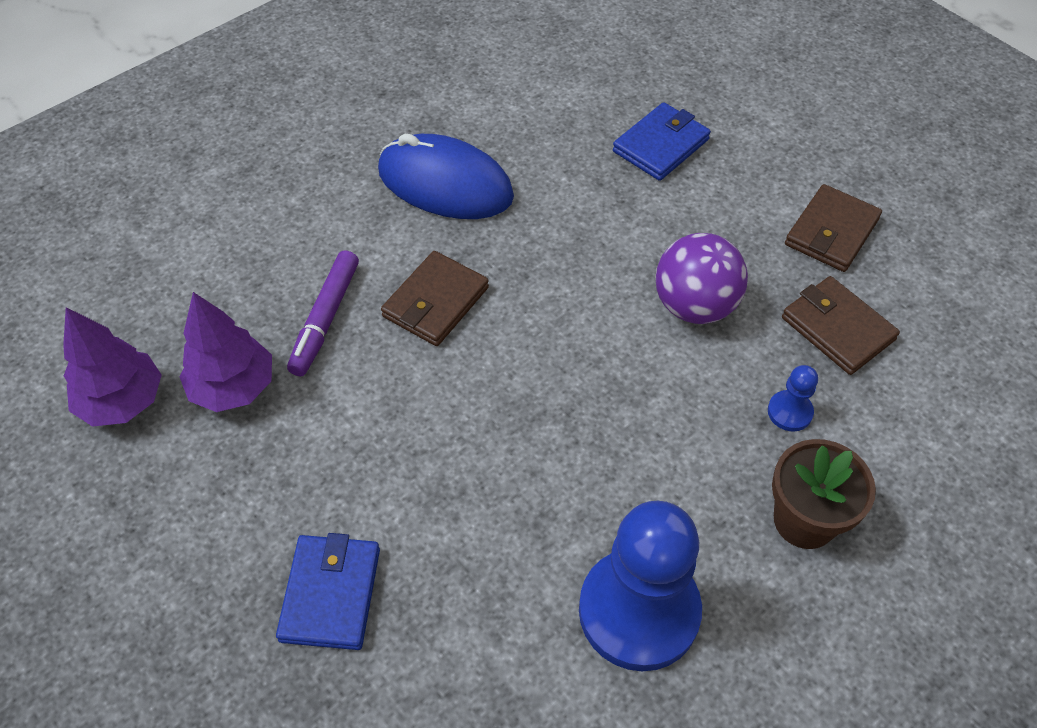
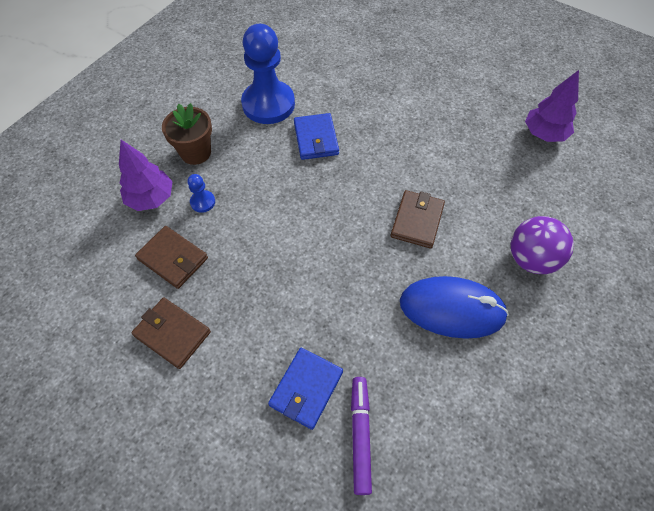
camera: 165 degrees right, 5 degrees up
(233, 387) = (496, 152): purple tree -> purple tree (151, 198)
(326, 318) = (473, 197): purple marker -> purple marker (360, 436)
(330, 594) = (399, 84): blue wallet -> blue wallet (316, 139)
(694, 306) = (262, 254): purple ball -> purple ball (531, 259)
(831, 232) = (172, 334): brown wallet -> brown wallet turned 75 degrees counterclockwise

